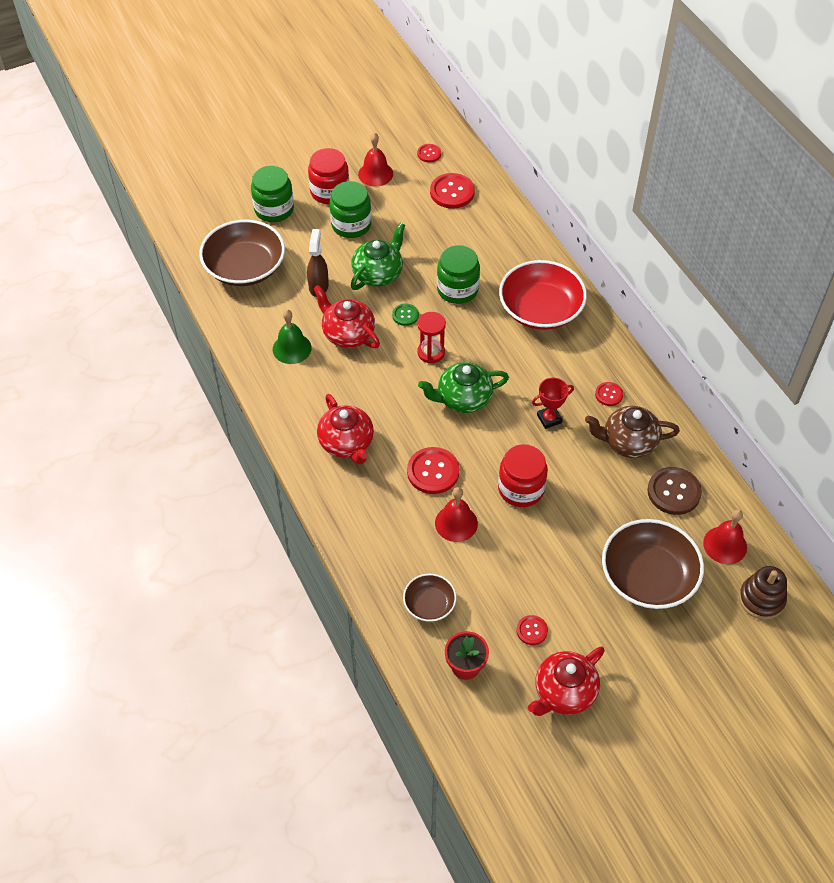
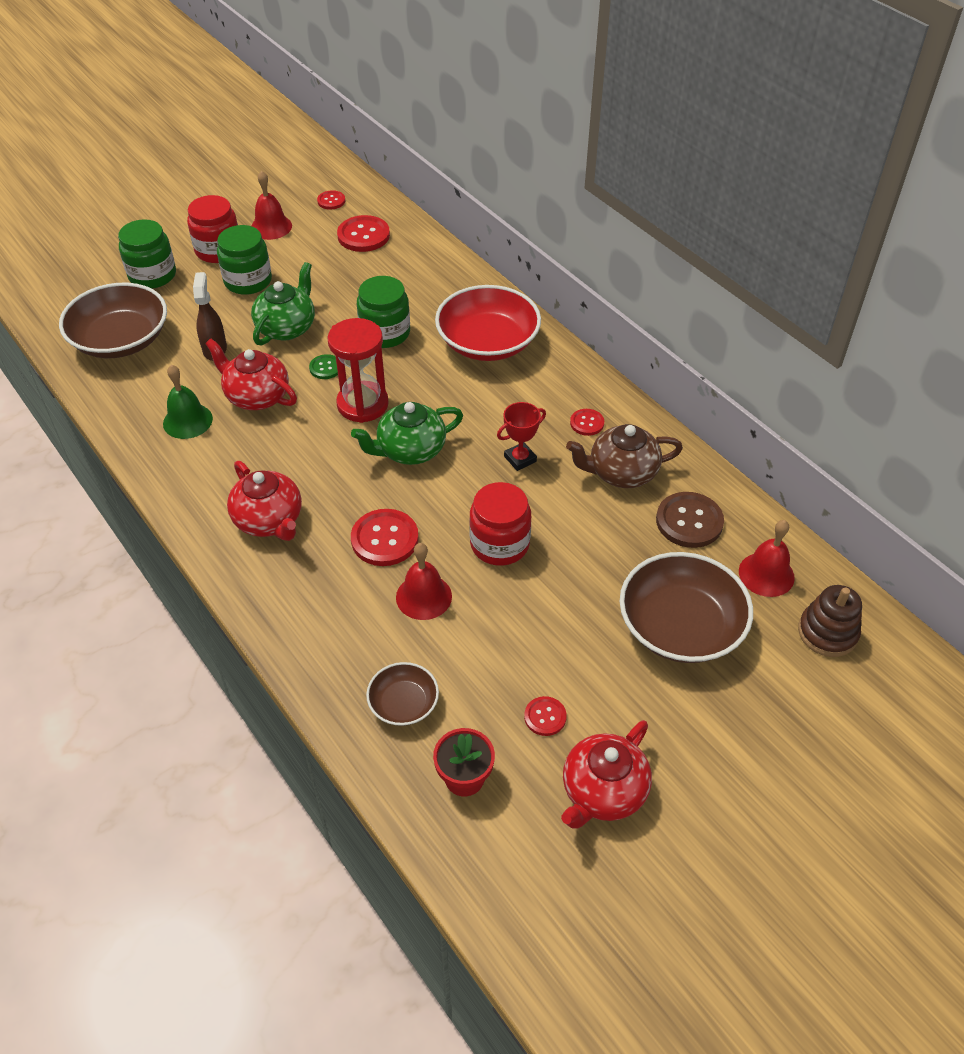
camera: 10 degrees left, 5 degrees down
(431, 352) = (362, 404): red hourglass -> red hourglass, size x1.52

